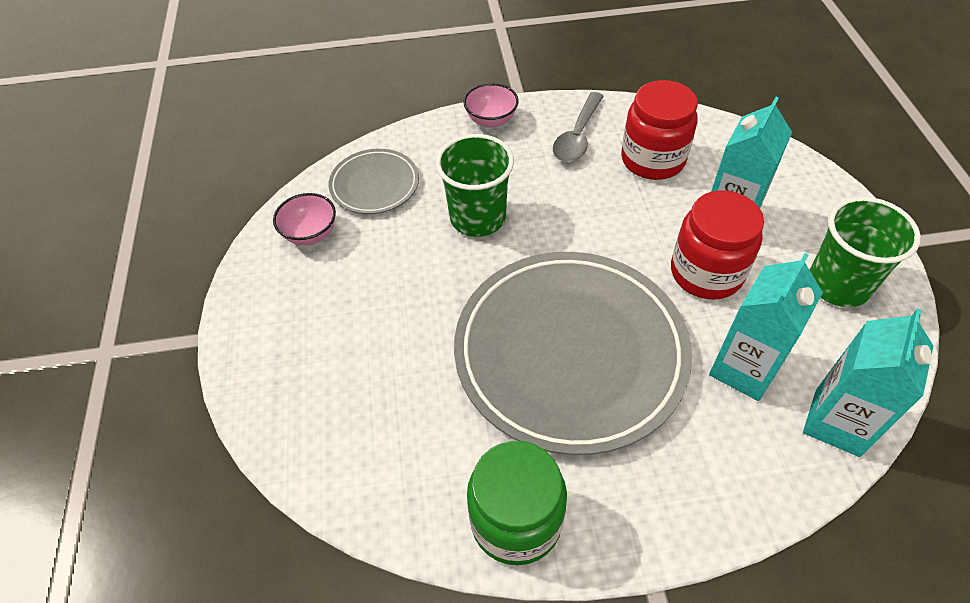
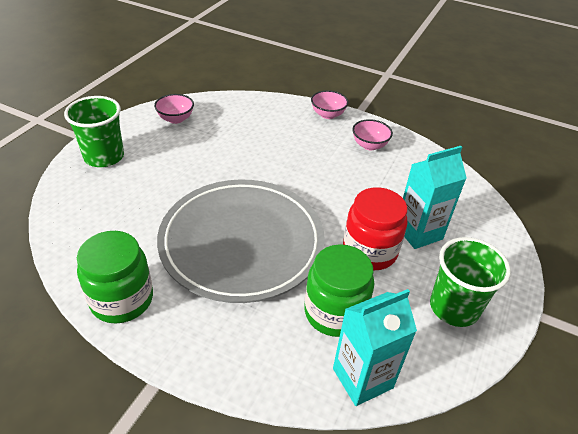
camera: 30 degrees right, 10 degrees down
(374, 185) = (231, 114): grey plate -> none
(477, 218) = (266, 154): green cup -> green cup (104, 157)
(577, 136) = (369, 145): grey spoon -> pink bowl
(652, 160) = (403, 178): red jar -> none
(743, 369) = (334, 312): turquoise carton -> green jar

